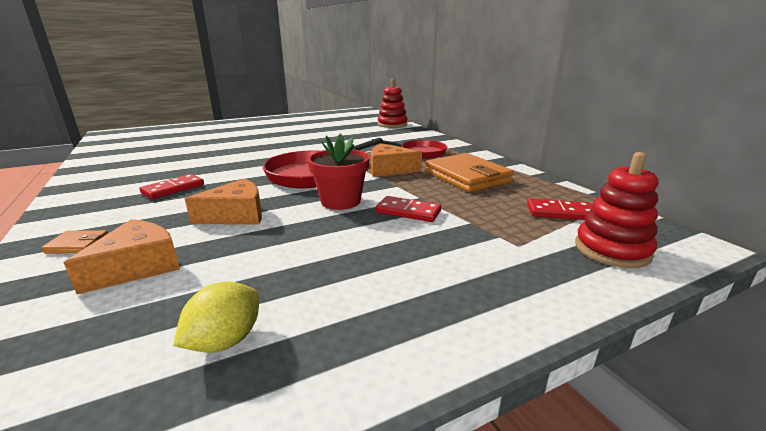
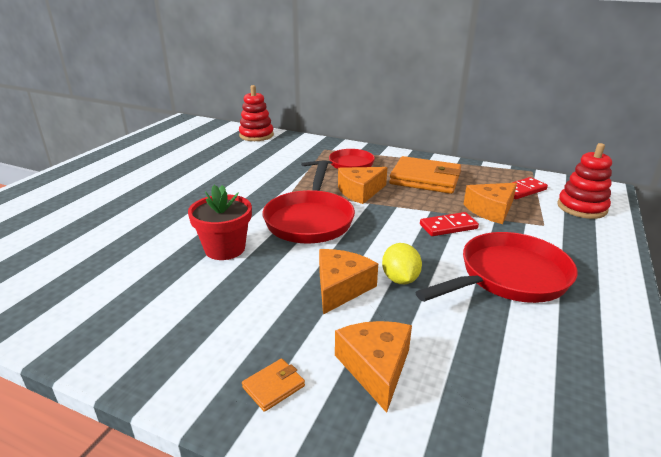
camera: 40 degrees left, 5 degrees up
(173, 189) = (213, 292): red domino -> none
(225, 341) = (537, 367): yellow lemon -> yellow lemon (400, 279)
(340, 201) = (388, 238): red flower pot -> red flower pot (225, 249)
(374, 266) = (508, 277): none -> red pan
(482, 215) = (491, 210): none -> orange cheese

